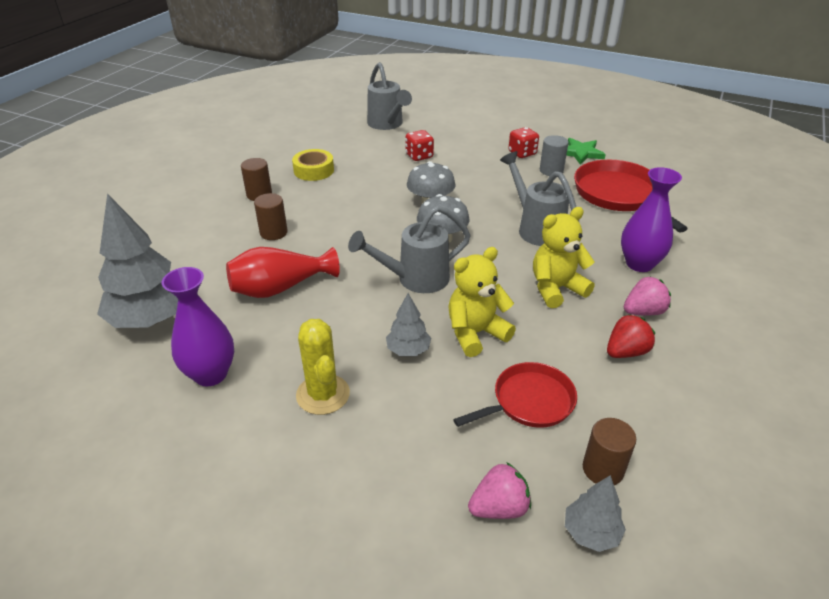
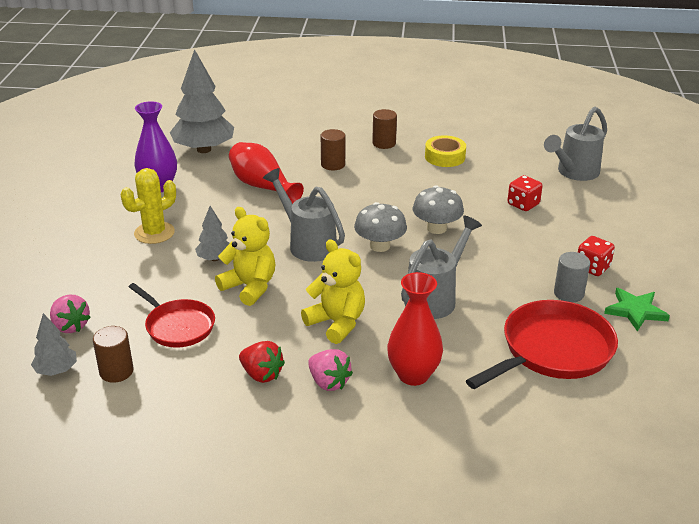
camera: 70 degrees right, 5 degrees down
(639, 264) = (413, 375): purple vase -> red vase

